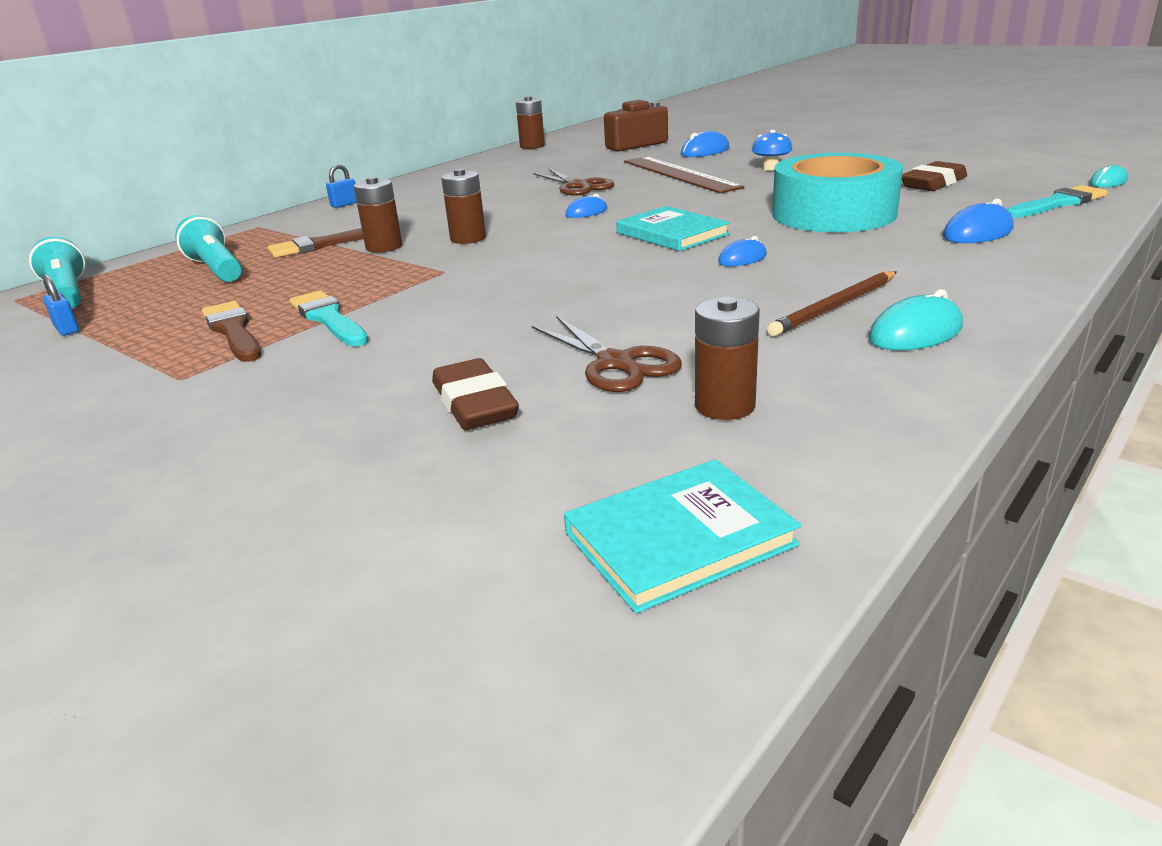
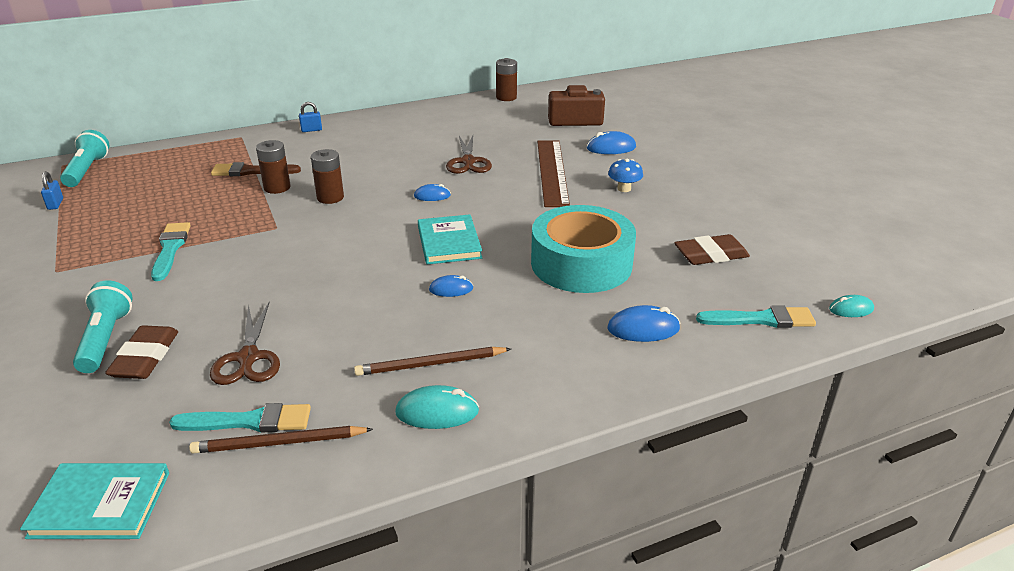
camera: 25 degrees right, 5 degrees up
(216, 269) = (173, 175): turquoise flashlight -> turquoise flashlight (105, 339)
(233, 331) = (118, 240): brown brush -> none
(725, 406) = (249, 421): brown battery -> turquoise brush
(798, 408) = (280, 443): none -> brown pencil

